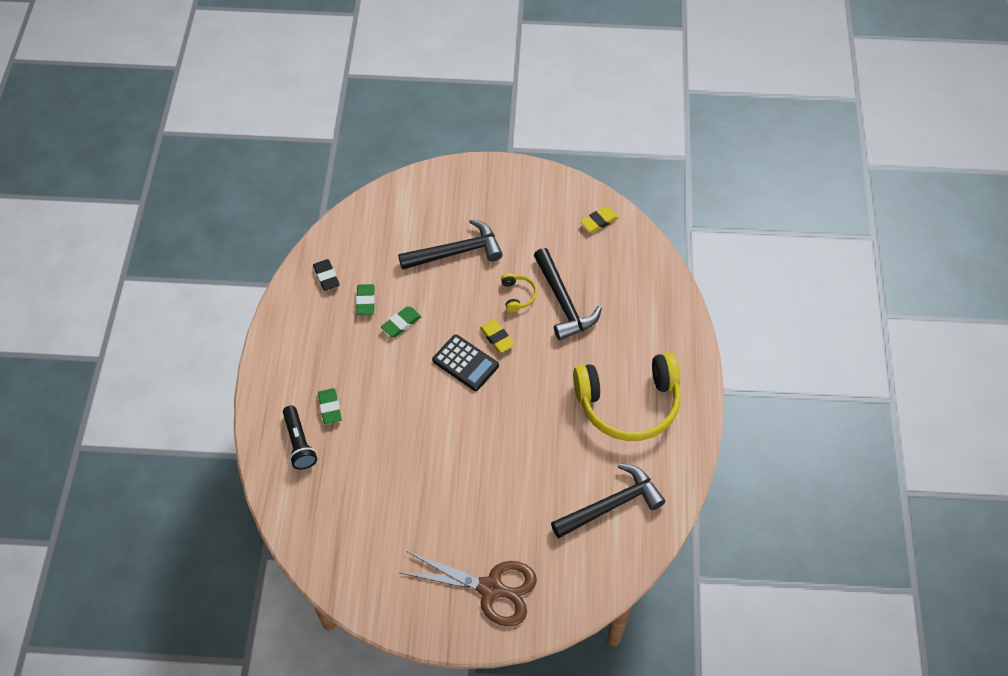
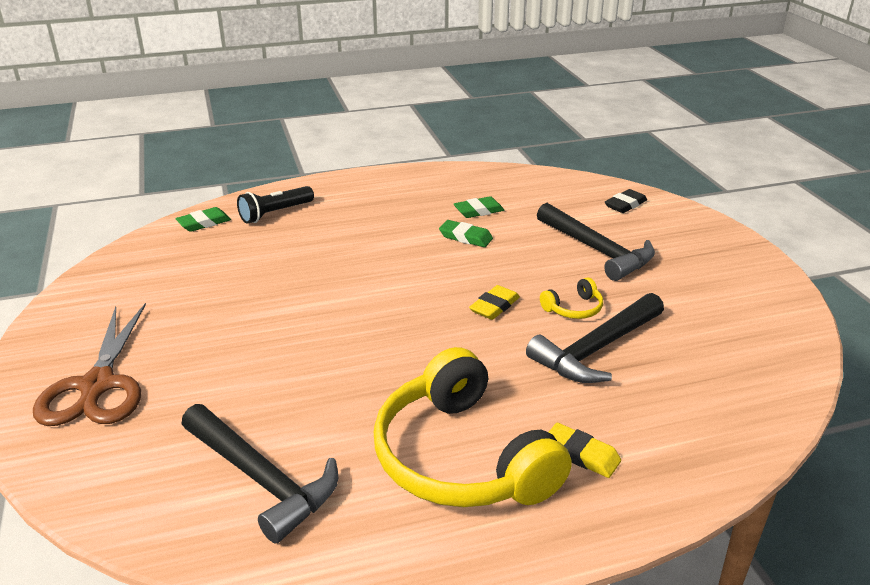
camera: 70 degrees right, 25 degrees down
(326, 277) = (492, 184): black eraser -> black eraser (625, 205)
(330, 408) = (328, 220): green eraser -> green eraser (204, 223)
(465, 363) = (439, 291): black calculator -> none
(599, 221) = (768, 352): yellow eraser -> yellow eraser (581, 454)

